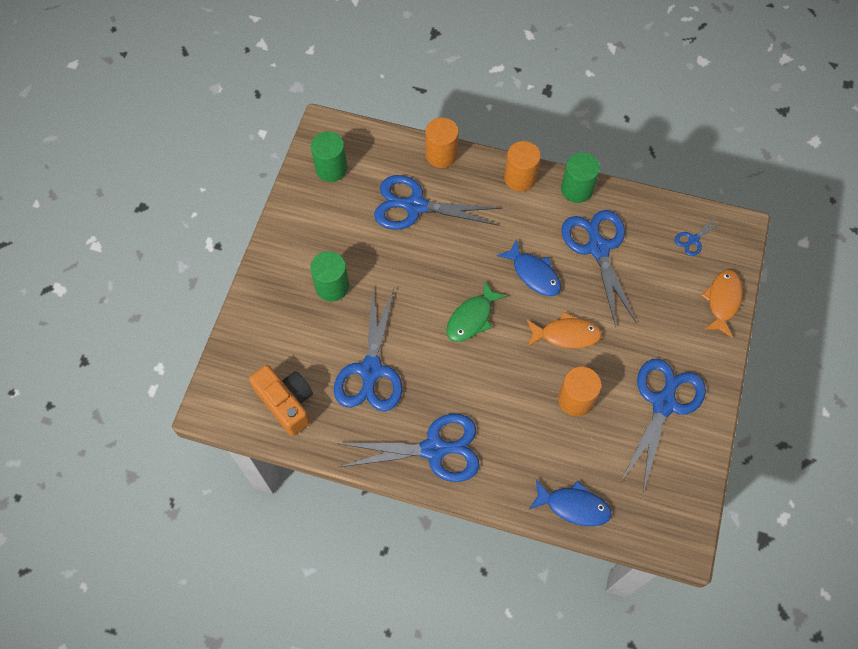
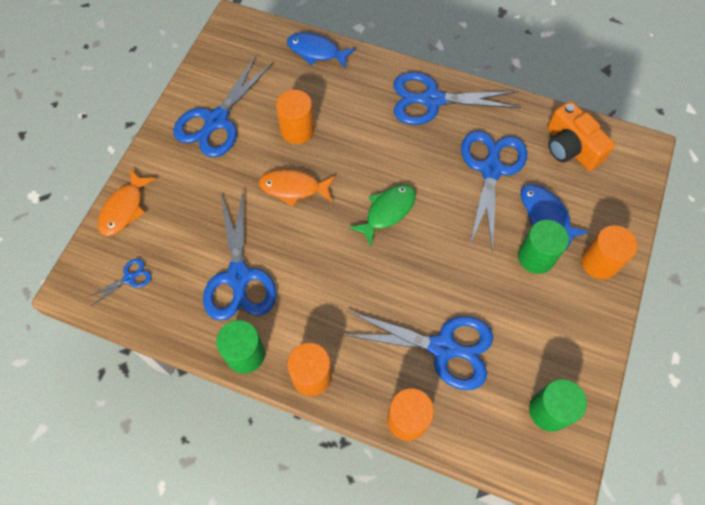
camera: 175 degrees left, 0 degrees up
(274, 286) = (599, 262): none -> orange cylinder
(533, 274) = (315, 253): blue fish -> blue fish (546, 214)

